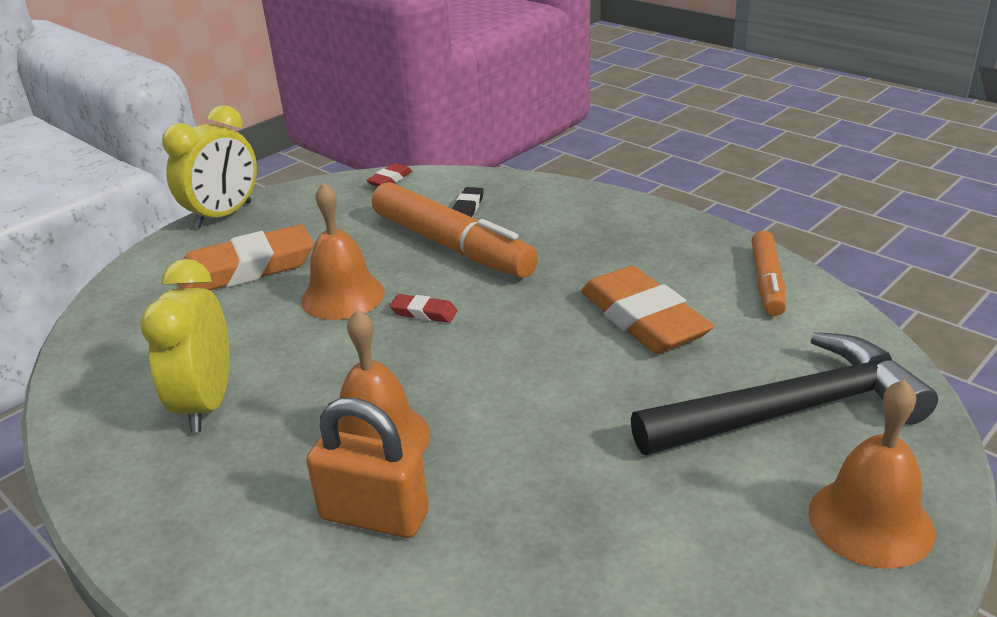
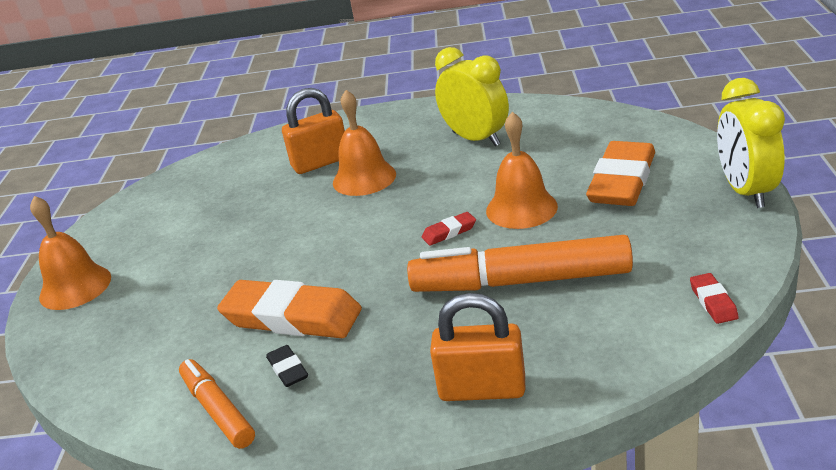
camera: 140 degrees right, 0 degrees up
(467, 207) = (579, 321): black eraser -> black eraser (288, 369)
(577, 207) = (482, 389): none -> orange padlock
(790, 411) = (144, 316): black hammer -> none

